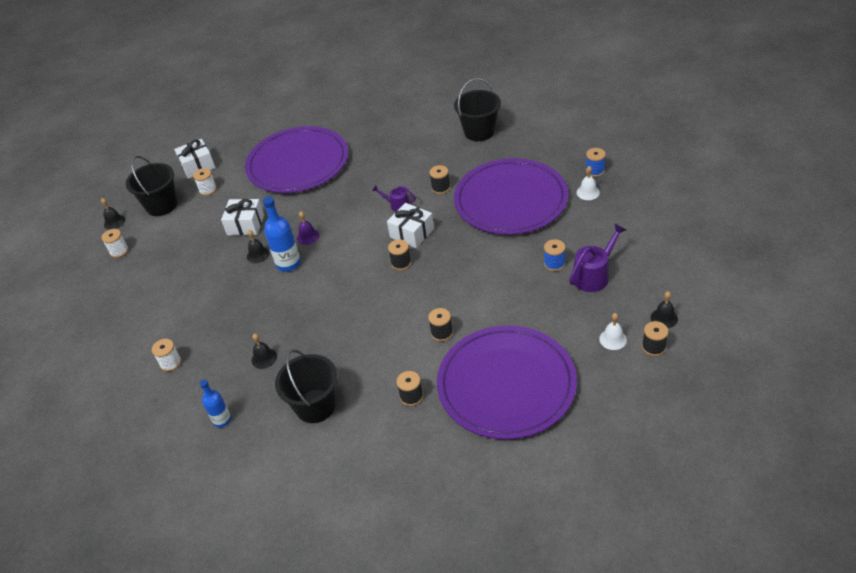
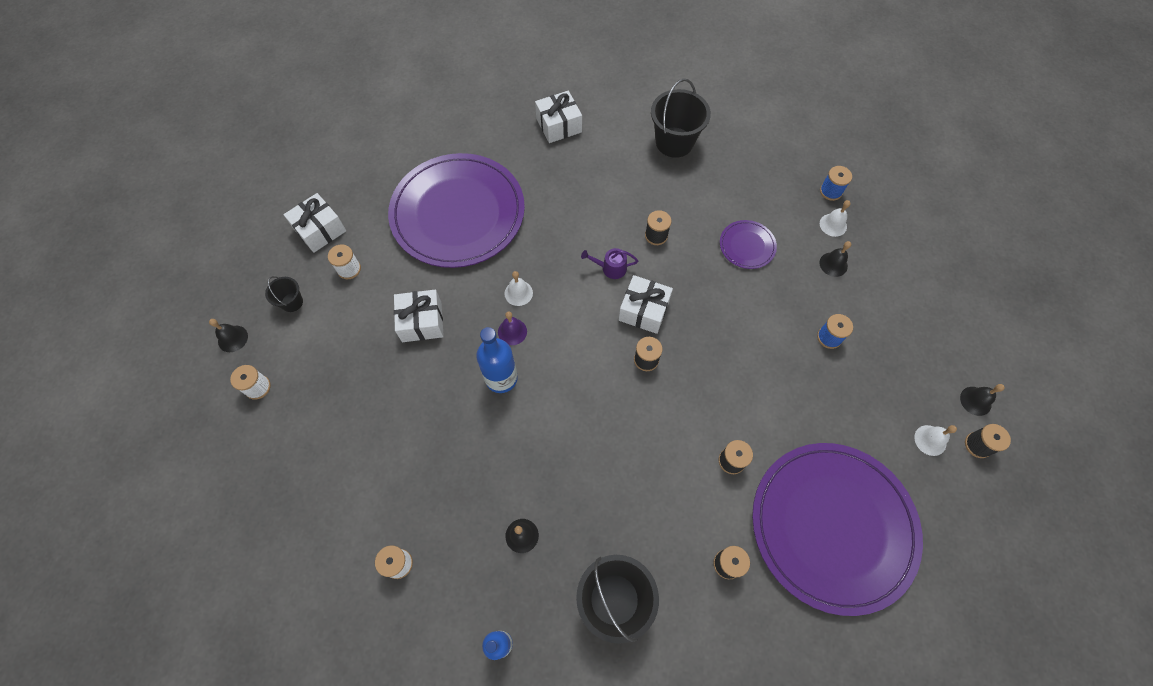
camera: 20 degrees left, 20 degrees up
(161, 205) = (292, 302): black bucket -> black bucket, size x0.51
(258, 255) = (456, 369): black bell -> black bell (833, 264)
(322, 214) = (518, 293): none -> white bell
(394, 116) = (559, 125): none -> white gift
(510, 200) = (747, 246): purple plate -> purple plate, size x0.41
(593, 275) = (879, 349): purple watering can -> none

